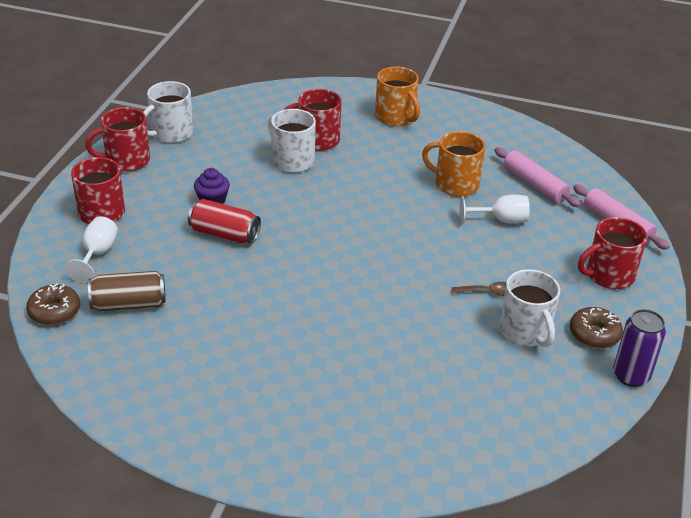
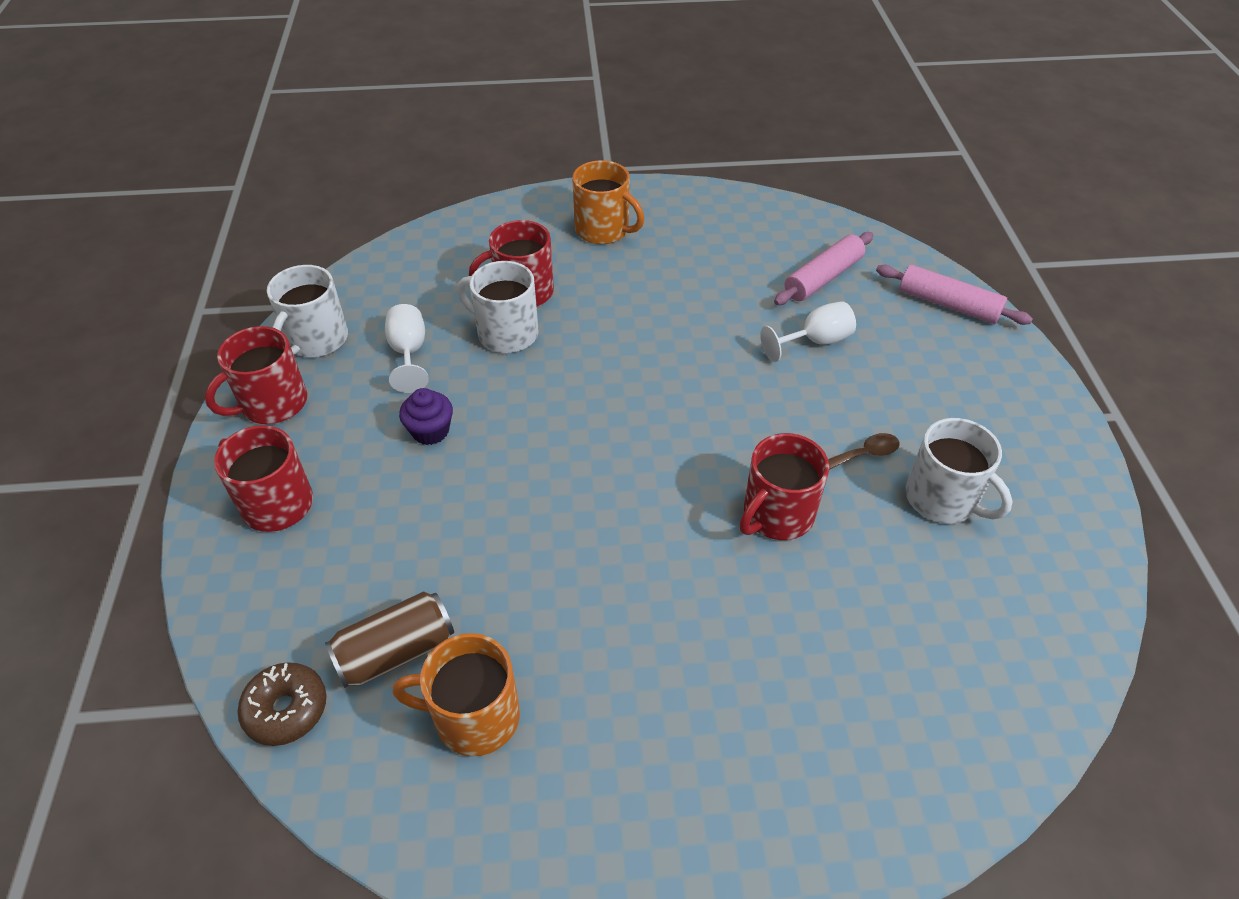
camera: 20 degrees left, 10 degrees up
(97, 254) = (305, 580): white goblet -> white goblet (409, 353)
(224, 234) = (476, 481): red can -> none
(455, 184) = (731, 306): orange mug -> orange mug (474, 716)
(534, 185) = (823, 278): pink rolling pin -> pink rolling pin turned 75 degrees counterclockwise
(594, 334) = (1021, 473): brown donut -> none
(608, 275) = (983, 380): red mug -> red mug (777, 514)
(631, 375) = (1099, 519): purple can -> none

